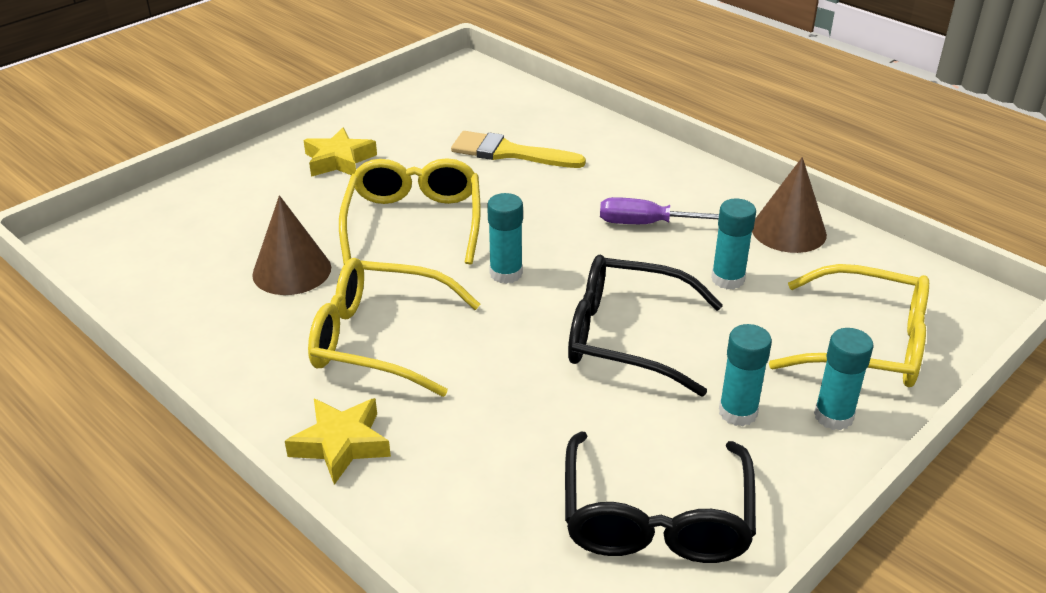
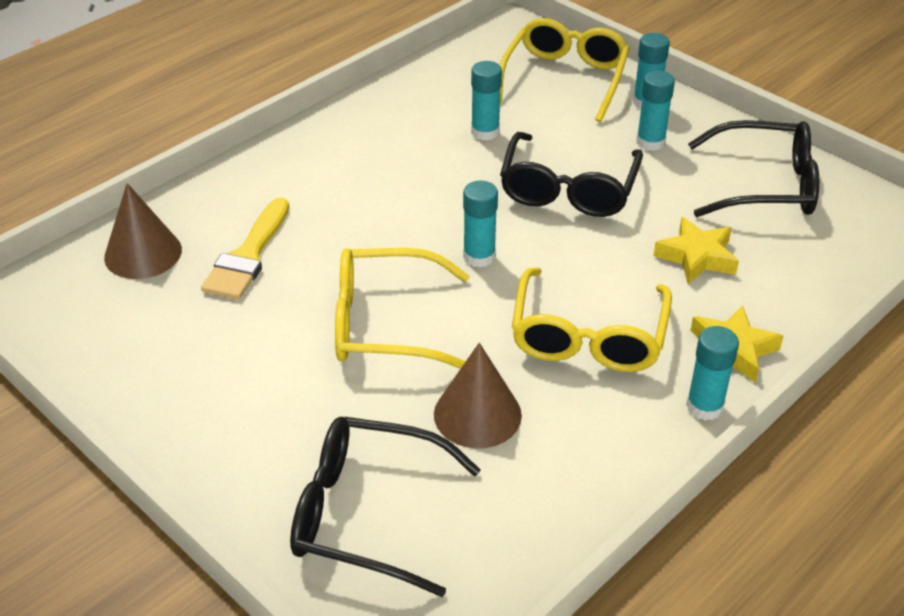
camera: 90 degrees left, 5 degrees up
(204, 219) = (367, 514): none -> black glasses
(263, 413) = (704, 406): none -> turquoise glue stick
(339, 160) = (239, 399): yellow star -> yellow star (697, 257)
(648, 224) = (398, 168): purple screwdriver -> none
(788, 231) = (414, 95): brown cone -> brown cone (143, 253)

